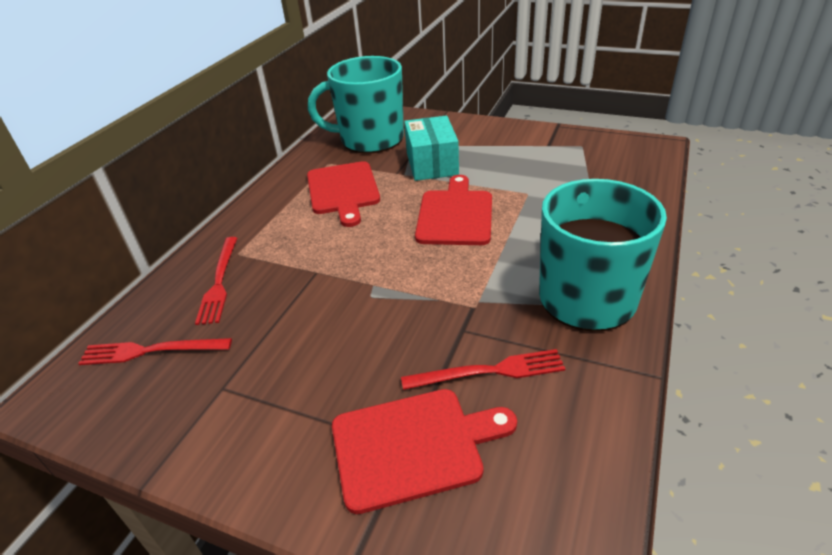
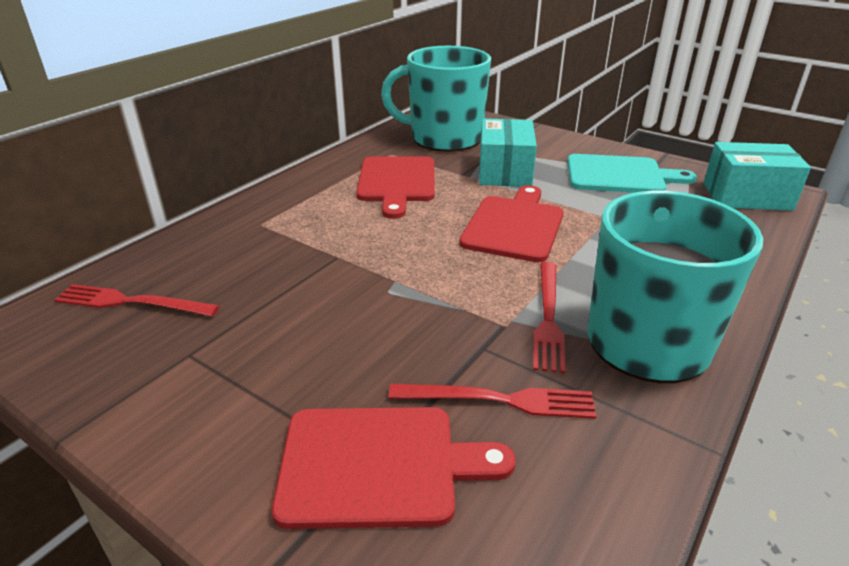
camera: 10 degrees right, 5 degrees down
(219, 282) = (230, 248): red fork -> red fork (548, 317)
(527, 151) = (620, 175): none -> turquoise cutting board
(630, 154) = (746, 196): none -> turquoise box

